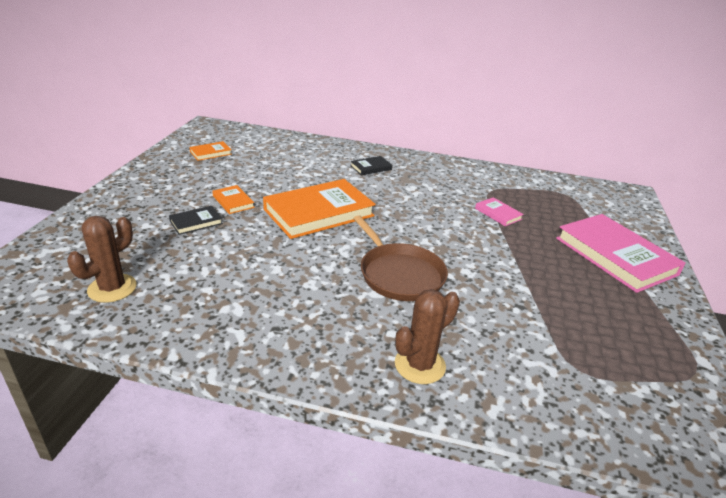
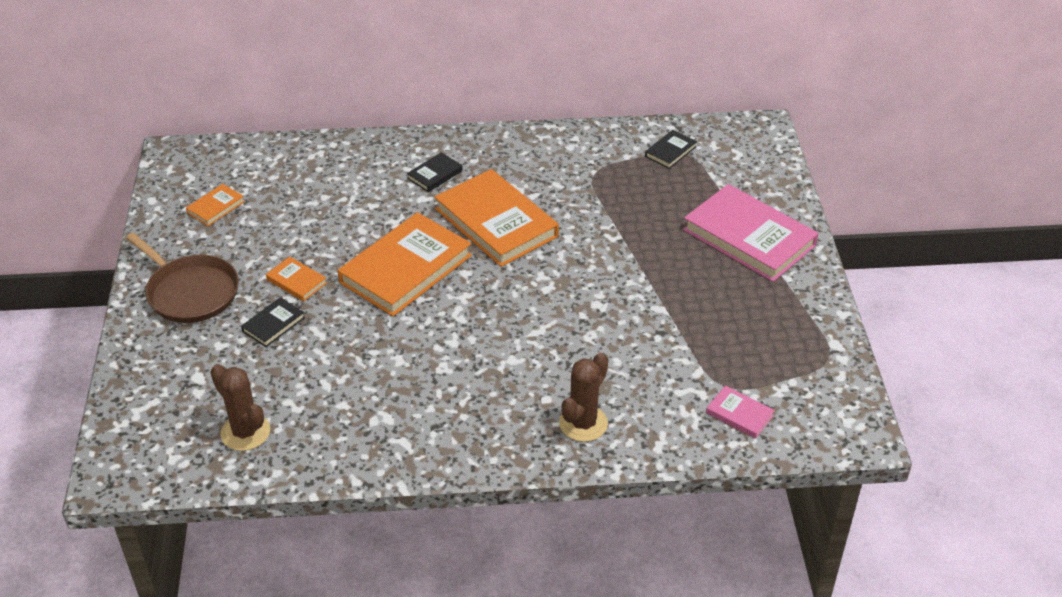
camera: 15 degrees left, 10 degrees up
(112, 288) = (245, 432): brown cactus -> brown cactus turned 60 degrees counterclockwise
(399, 274) = (529, 329): brown pan -> brown pan (190, 292)
(403, 202) = (496, 223): none -> orange book
(498, 214) = (611, 210): pink book -> pink book (739, 414)
(554, 191) = (670, 152): none -> black book

